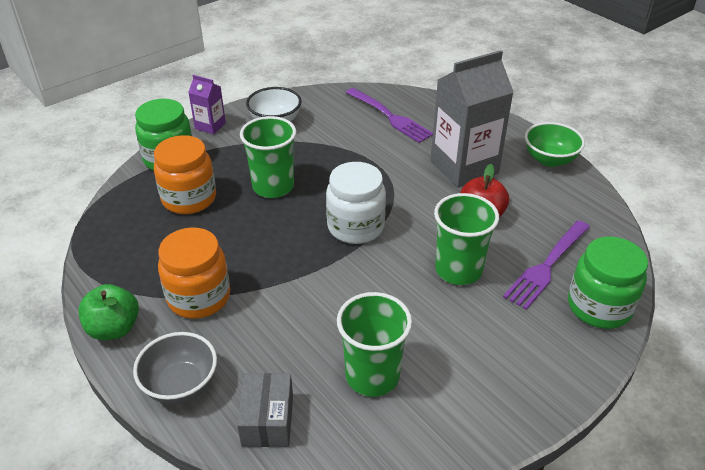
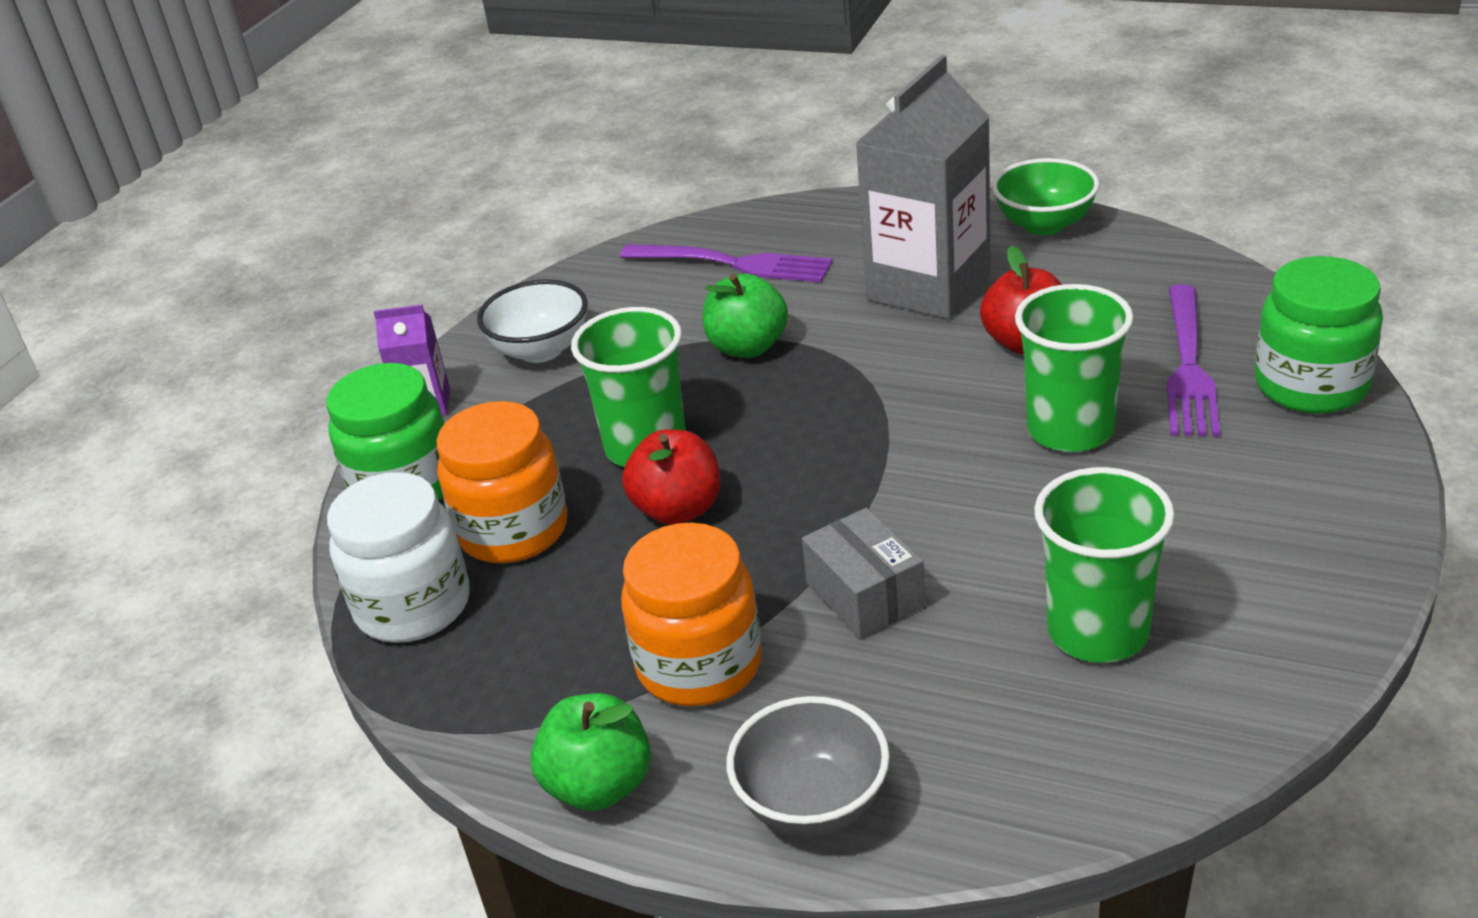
camera: 25 degrees left, 5 degrees down
(258, 222) = (678, 509): none -> red apple
(267, 420) = (1007, 774): grey box -> grey box (865, 595)
(355, 227) = (849, 443): white jar -> white jar (413, 606)
(358, 159) = (747, 347): none -> green apple

